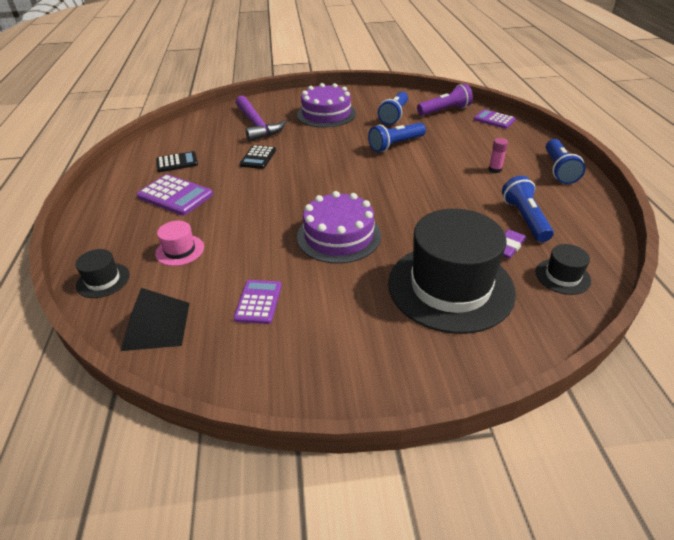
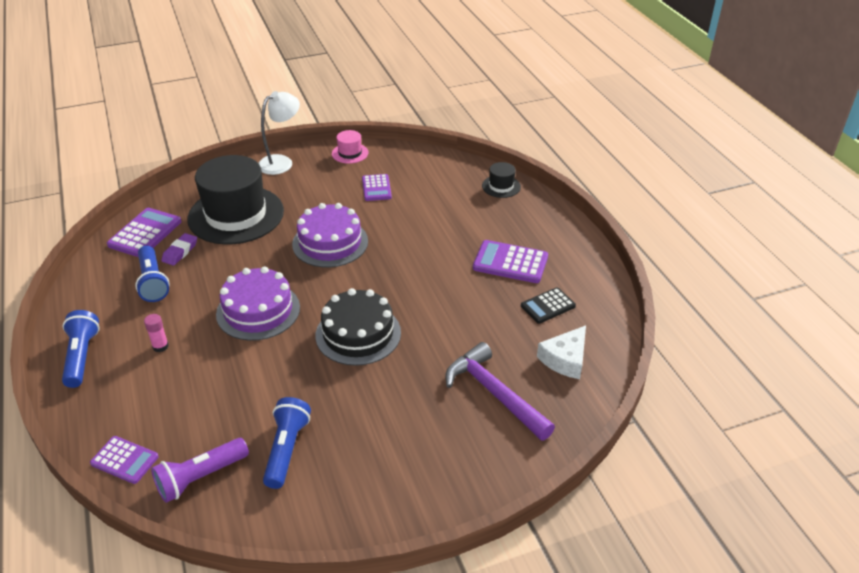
camera: 165 degrees right, 0 degrees up
(156, 326) = (437, 167): black pyramid -> none
(180, 250) = (461, 213): pink hat -> pink hat (350, 153)
(196, 134) = (565, 359): none -> white cheese
(258, 158) = (455, 327): black calculator -> none
(326, 114) = (398, 438): purple cake -> purple cake (258, 311)
(334, 161) = (358, 334): none -> black cake
(387, 380) = (281, 162): none -> white lamp
(395, 145) = (282, 376): blue flashlight -> none
(562, 276) = (145, 233): black hat -> purple calculator

